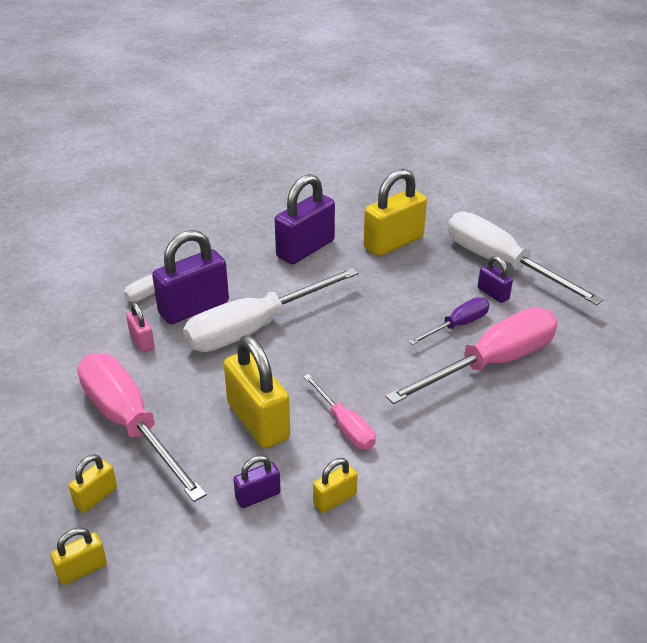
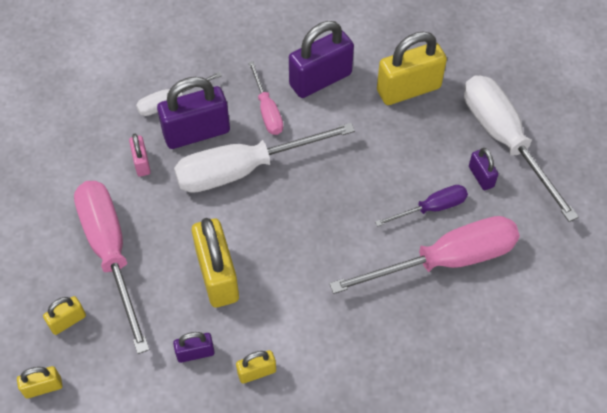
camera: 15 degrees right, 20 degrees up
(345, 426) = (289, 299): pink screwdriver -> pink screwdriver (267, 110)

